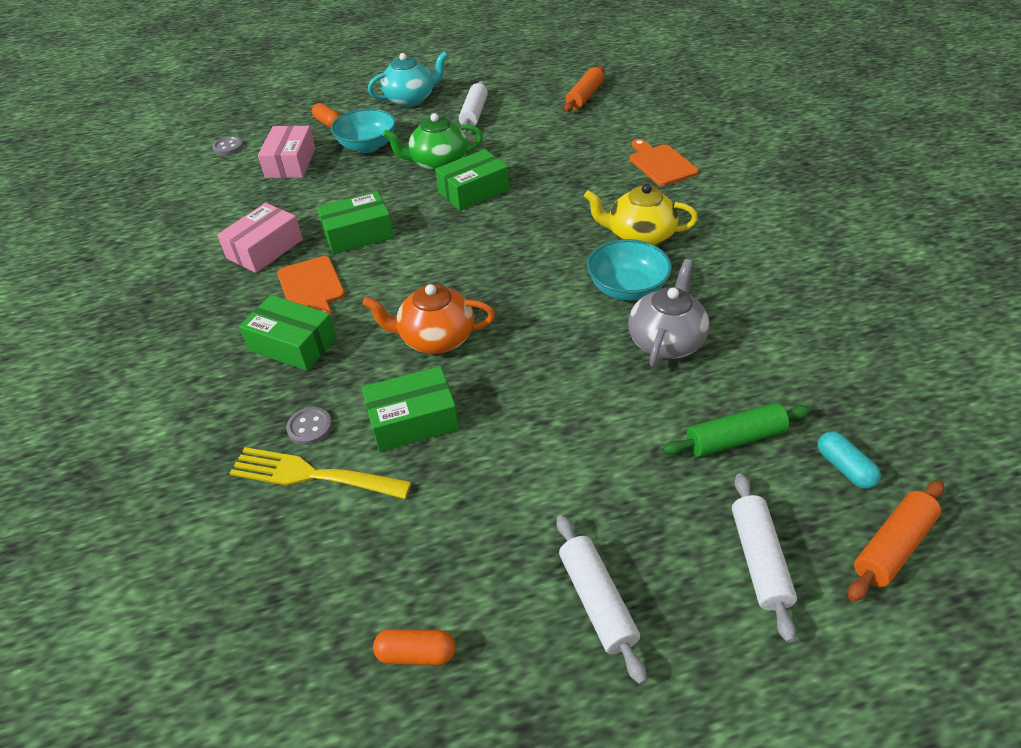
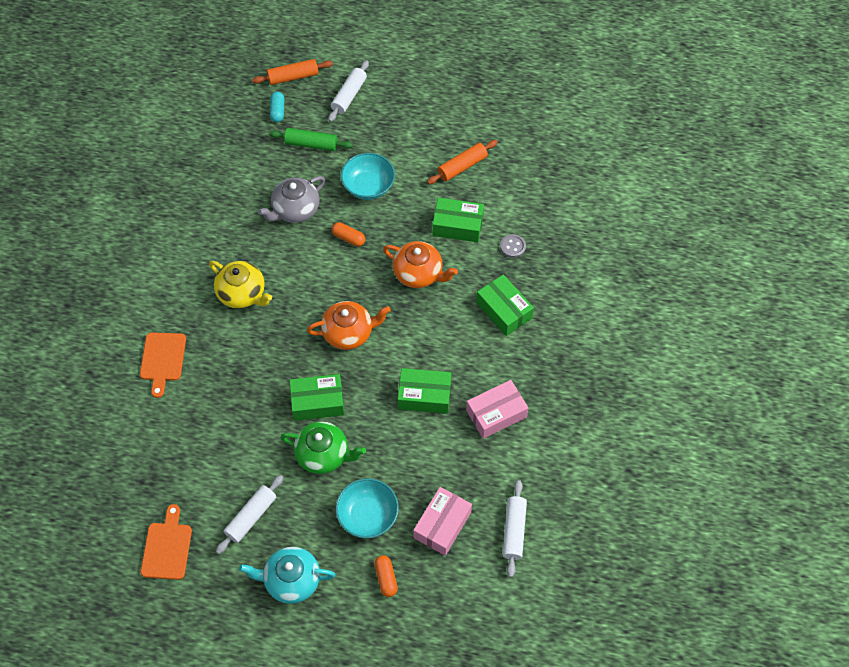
camera: 155 degrees left, 15 degrees up
(228, 147) = (490, 586): grey button -> none
(312, 287) = (476, 355): orange cutting board -> orange cutting board (167, 547)
(313, 475) = (520, 218): yellow fork -> none
(416, 653) = (504, 123): orange capsule -> orange capsule (348, 238)
(484, 250) = (349, 333): none -> orange teapot
(584, 97) = (140, 490): orange rolling pin -> orange rolling pin (462, 167)
(597, 601) = (424, 110): white rolling pin -> white rolling pin (514, 531)
(627, 288) = (285, 256): turquoise bowl -> turquoise bowl (368, 186)

